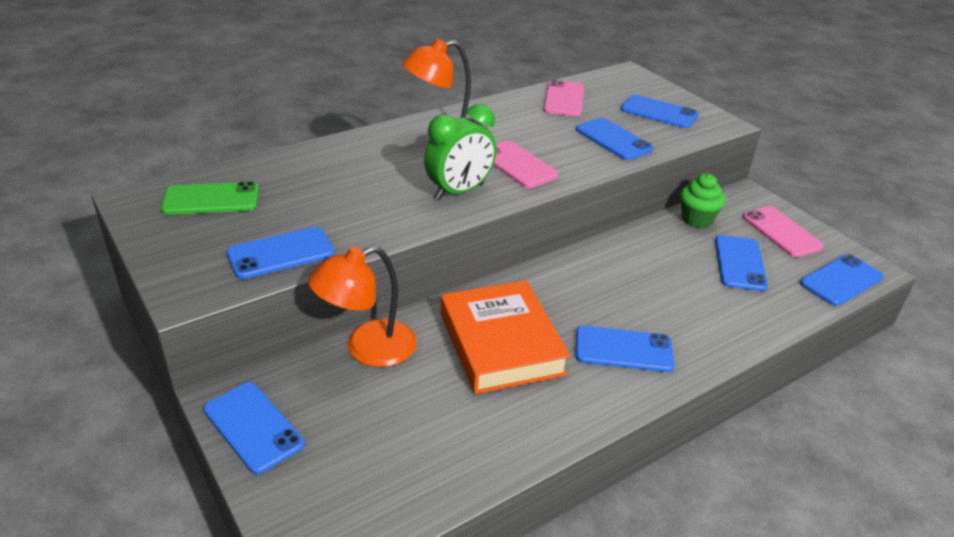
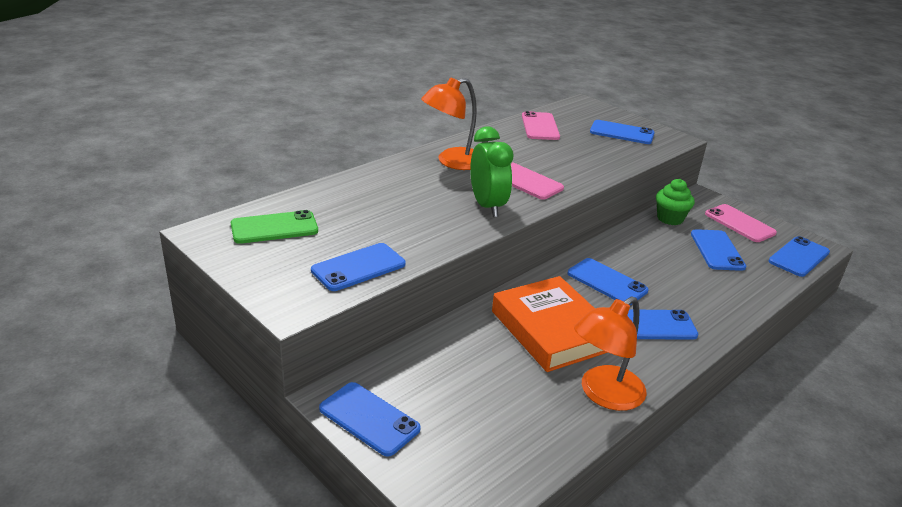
camera: 10 degrees left, 5 degrees down
(367, 349) = (441, 345): orange lamp -> orange lamp (603, 394)
(459, 191) = (487, 206): green clock -> green clock turned 60 degrees counterclockwise
(613, 139) = (595, 156): blue phone -> blue phone (607, 282)

